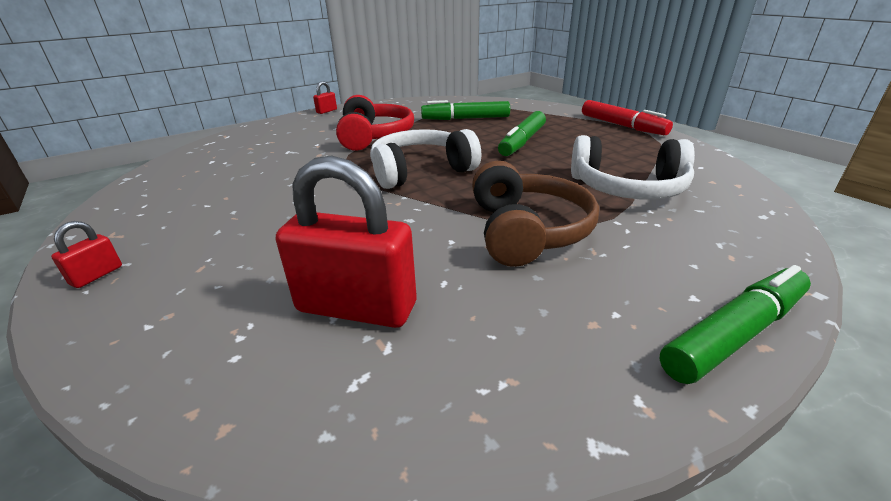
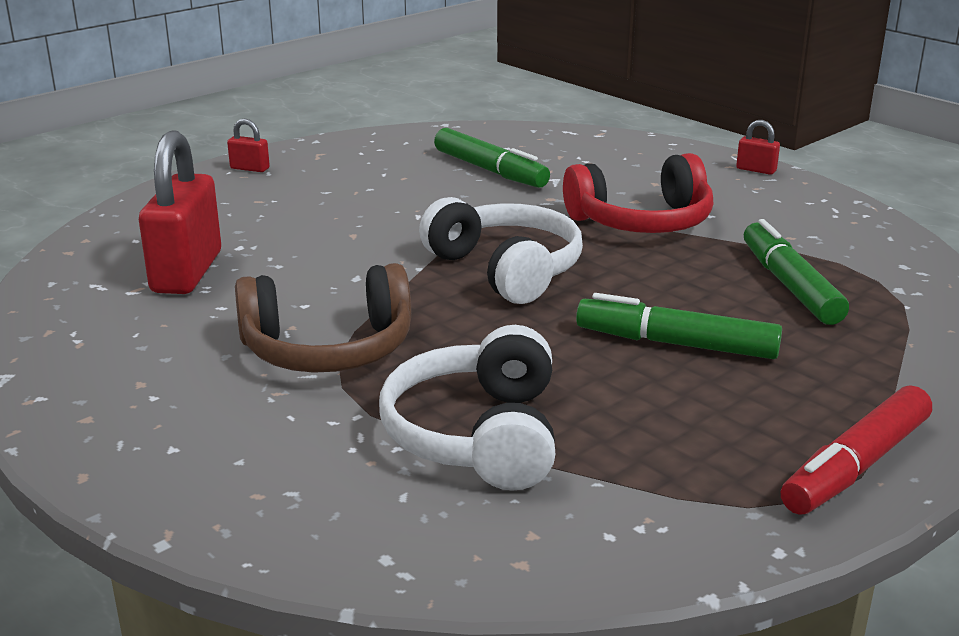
camera: 80 degrees right, 5 degrees down
(735, 334) = (105, 461): green marker -> green marker (490, 170)

